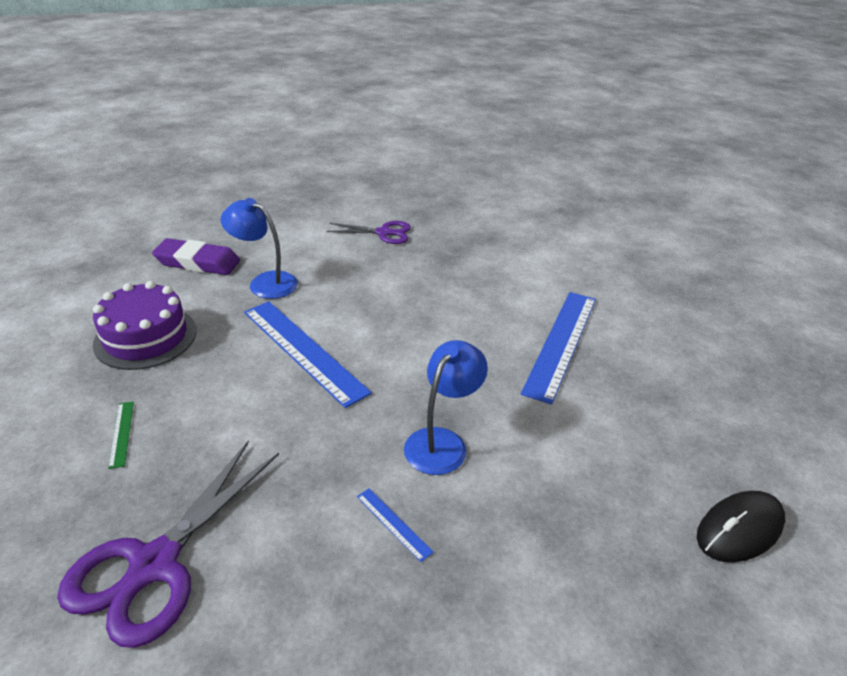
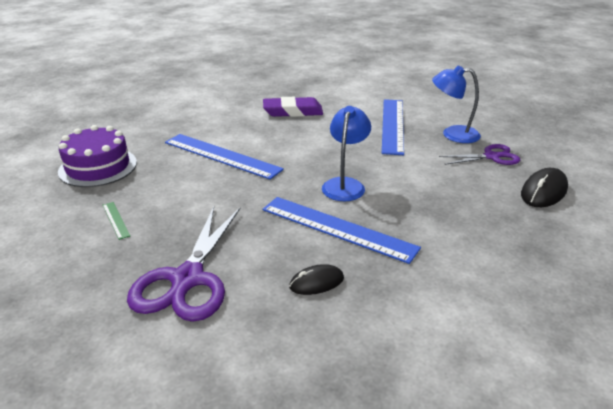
camera: 15 degrees left, 5 degrees down
(198, 262) = (110, 121): purple eraser -> purple eraser (293, 111)
(265, 282) = (169, 124): blue lamp -> blue lamp (452, 134)
(316, 621) = (316, 282): none -> black mouse
(383, 233) = (239, 87): purple scissors -> purple scissors (491, 157)
(393, 523) = (337, 228): blue ruler -> blue ruler, size x2.40

